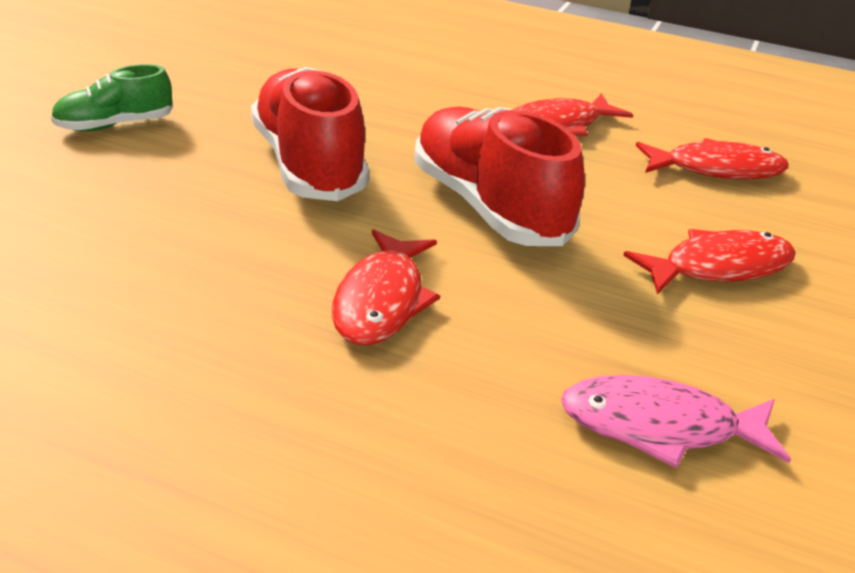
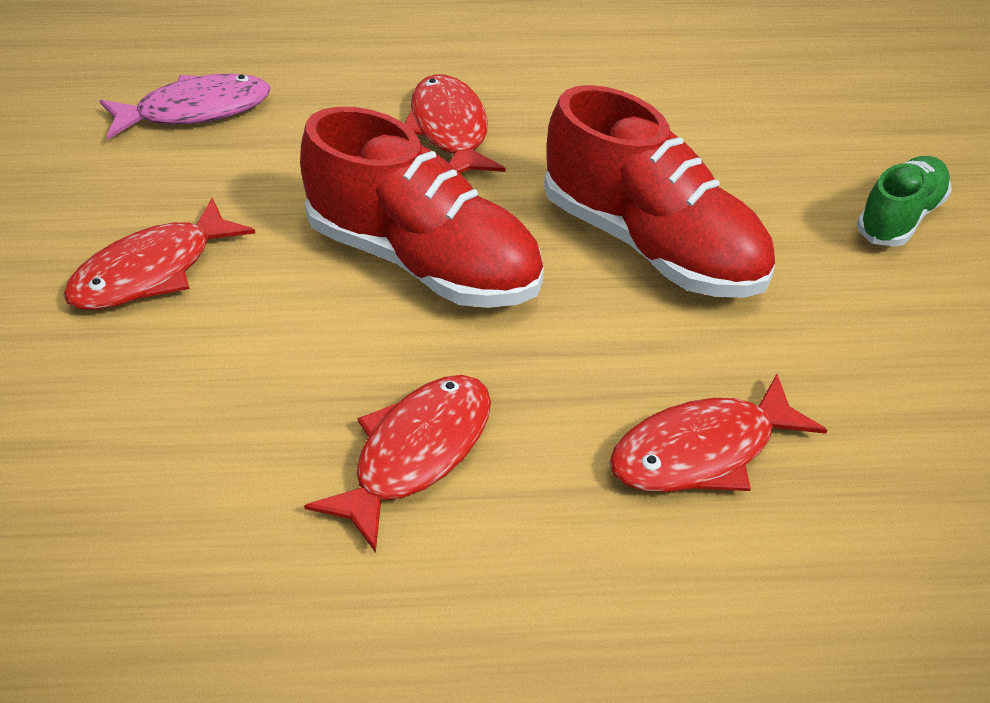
camera: 155 degrees right, 10 degrees up
(716, 169) = (157, 450): red fish -> red fish (702, 451)

